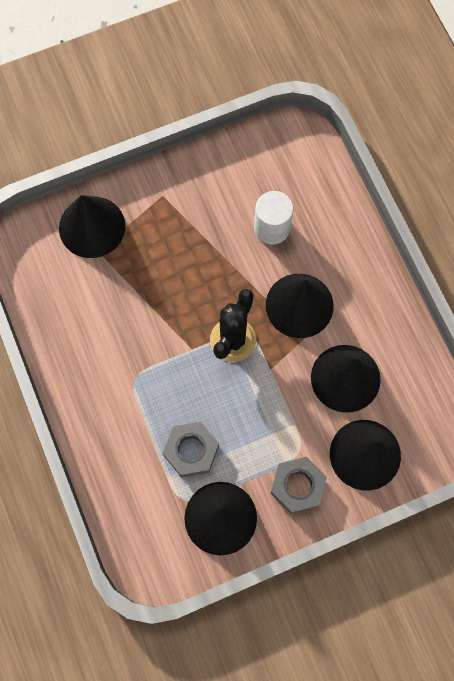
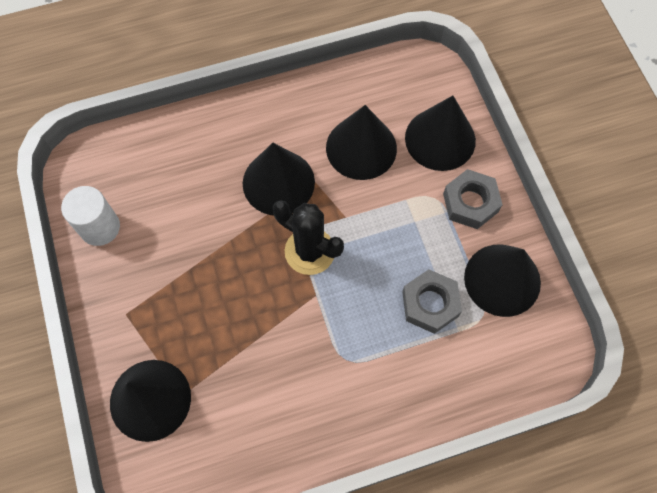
camera: 85 degrees left, 5 degrees down
(272, 228) = (186, 201): white cylinder -> white cylinder (100, 227)

